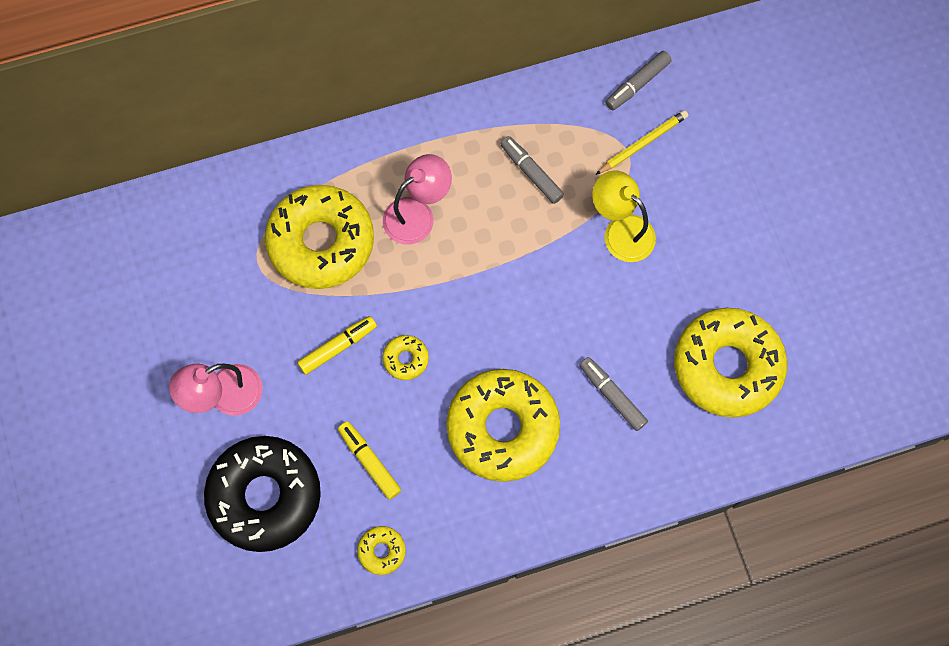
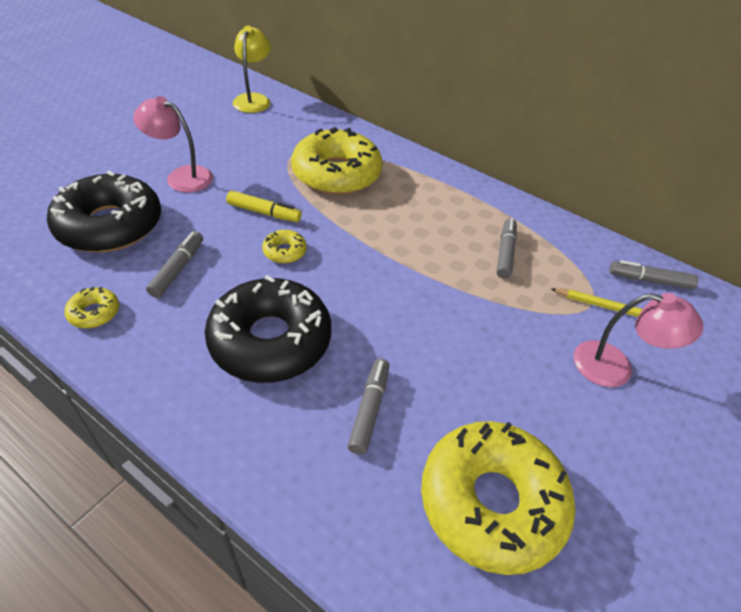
camera: 50 degrees right, 25 degrees down
(369, 462) = (177, 269): yellow marker -> grey marker
(417, 214) = (405, 208): pink lamp -> pink lamp (615, 367)
(502, 428) = (270, 340): yellow donut -> black donut
(620, 231) = (525, 332): yellow lamp -> yellow lamp (253, 99)

